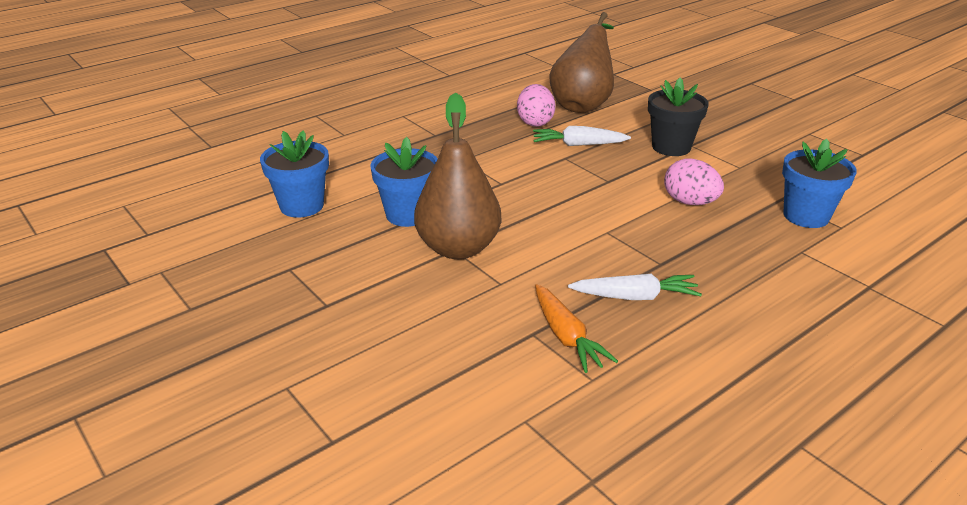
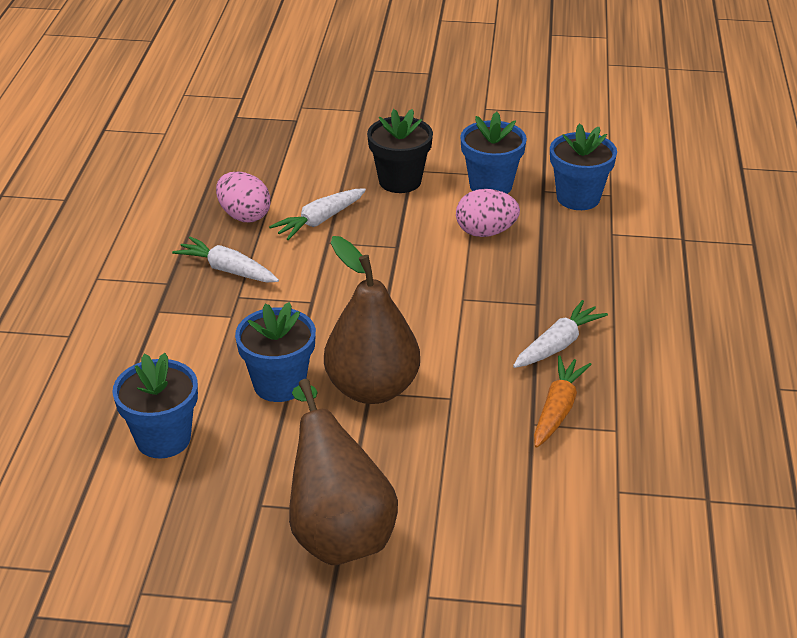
camera: 45 degrees left, 5 degrees up
(479, 144) = (228, 270): none -> white carrot
(566, 336) = (557, 409): orange carrot -> orange carrot turned 90 degrees counterclockwise
(583, 104) = (259, 170): brown pear -> brown pear (338, 531)
(739, 178) = (490, 185): none -> blue flower pot

